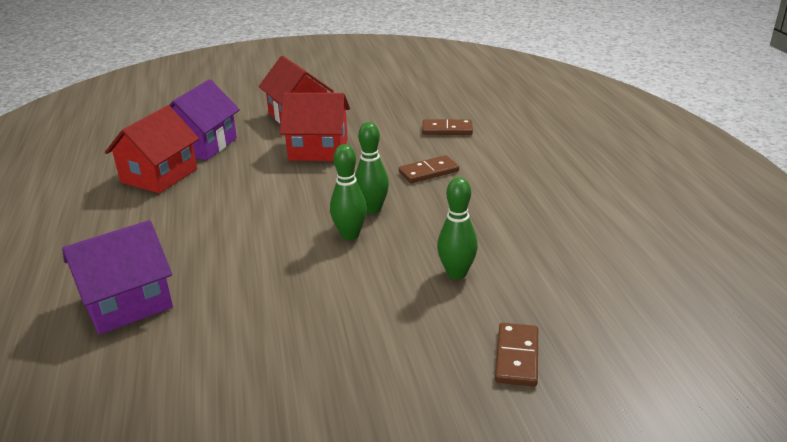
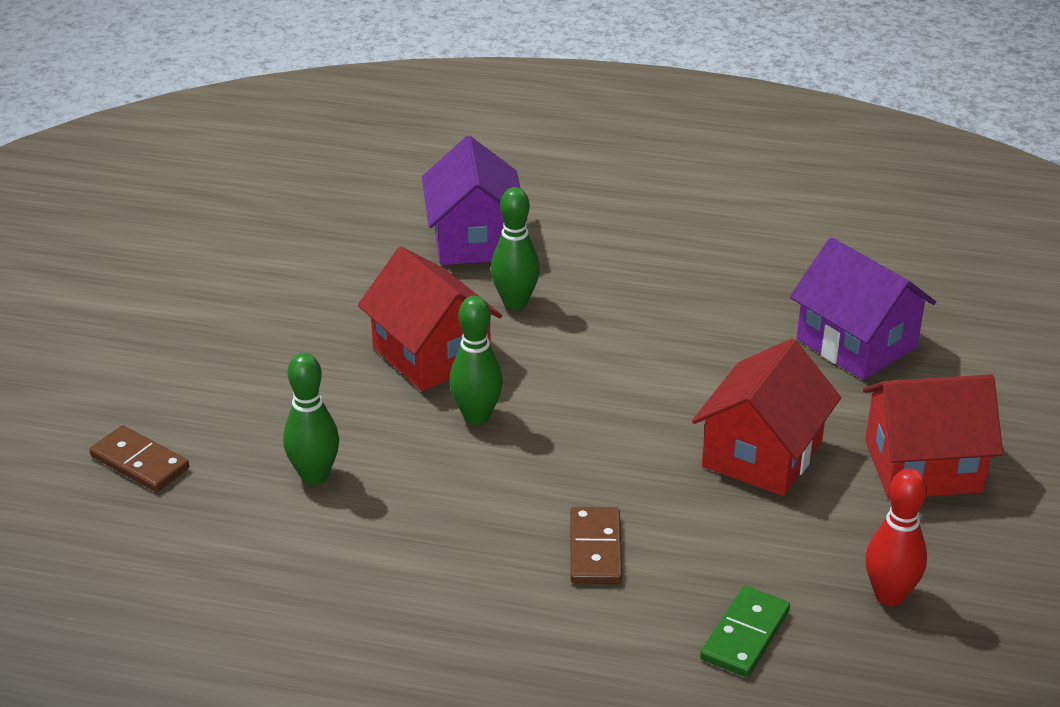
camera: 115 degrees right, 5 degrees up
(159, 175) = (772, 292): red house -> red house (431, 354)
(372, 209) = (525, 454): green bowling pin -> green bowling pin (515, 303)
(392, 109) = (889, 595): none -> red bowling pin
(447, 130) = (745, 635): brown domino -> green domino

